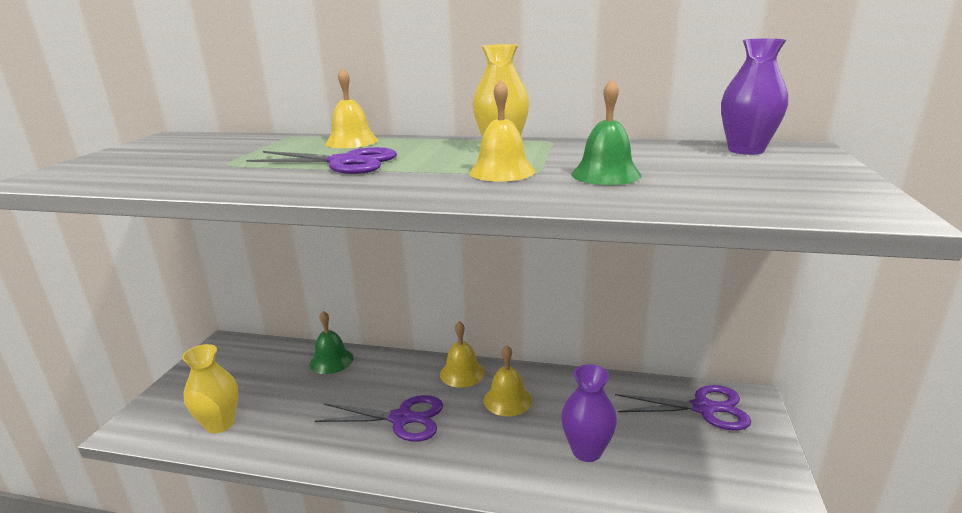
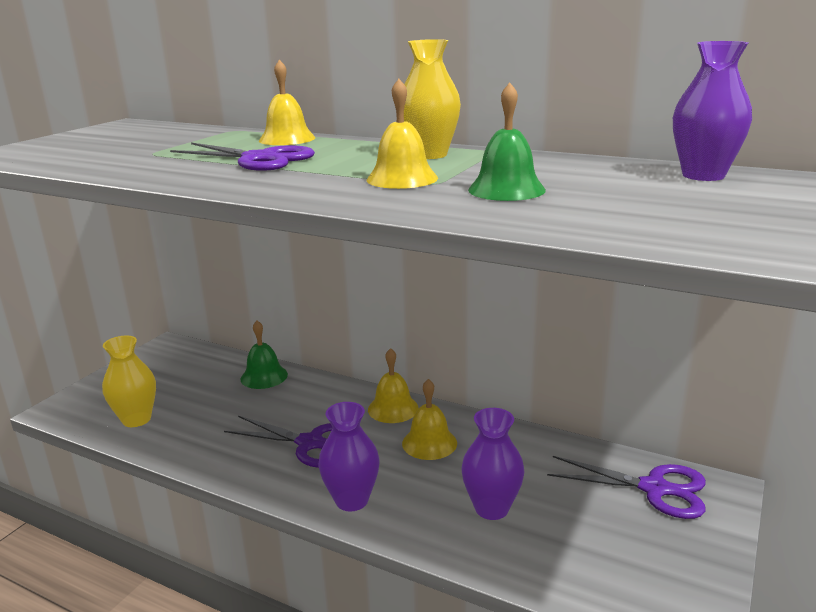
camera: 15 degrees right, 0 degrees up
(463, 467) = (352, 500): none -> purple vase

